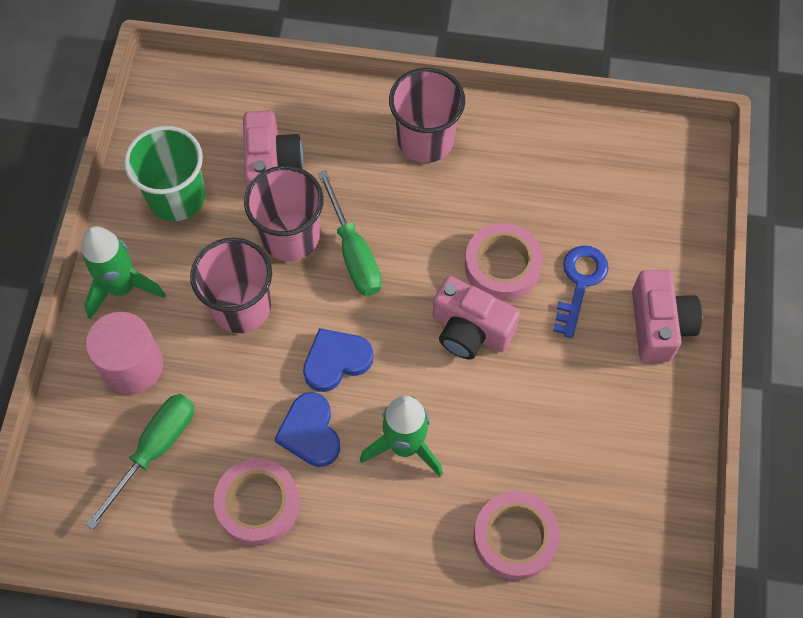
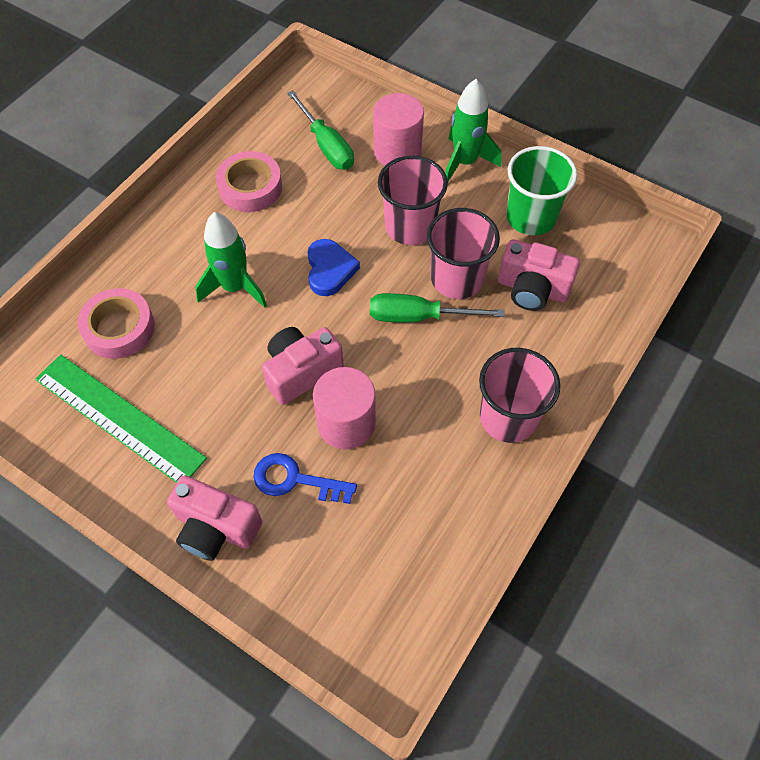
camera: 115 degrees right, 5 degrees down
(310, 432) = (283, 234): blue heart -> none
(502, 266) = (346, 423): pink tape -> pink cylinder
(580, 283) = (295, 480): blue key -> blue key turned 150 degrees clockwise
(610, 473) = (119, 418): none -> green ruler

